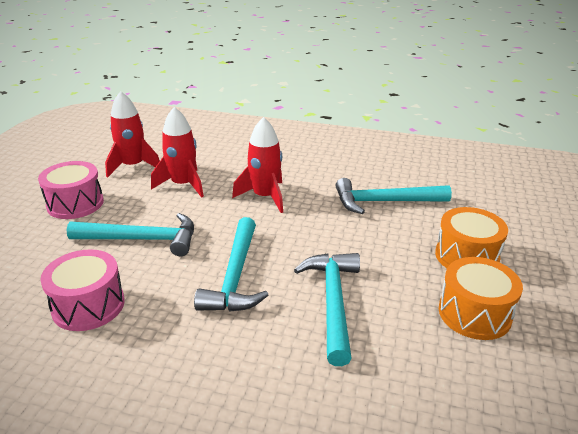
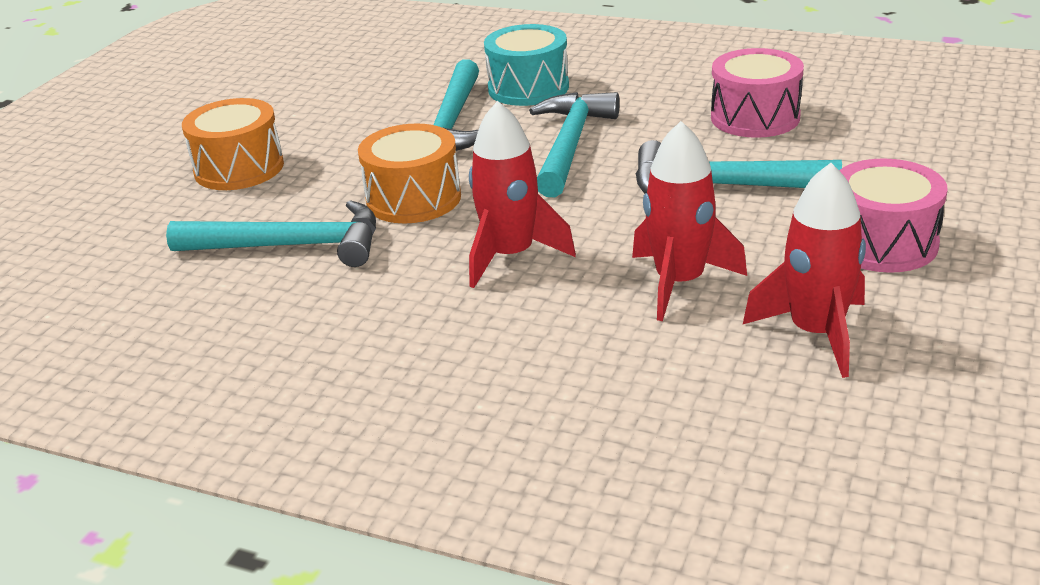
camera: 170 degrees left, 0 degrees up
(276, 353) = (528, 88): none -> turquoise drum
(474, 313) = (293, 117): orange drum -> orange drum (413, 199)

